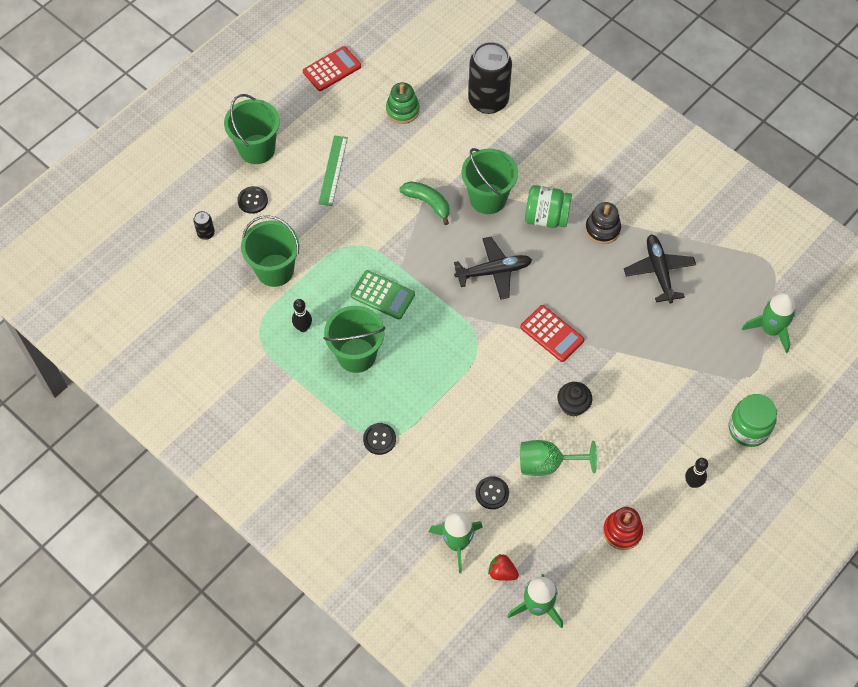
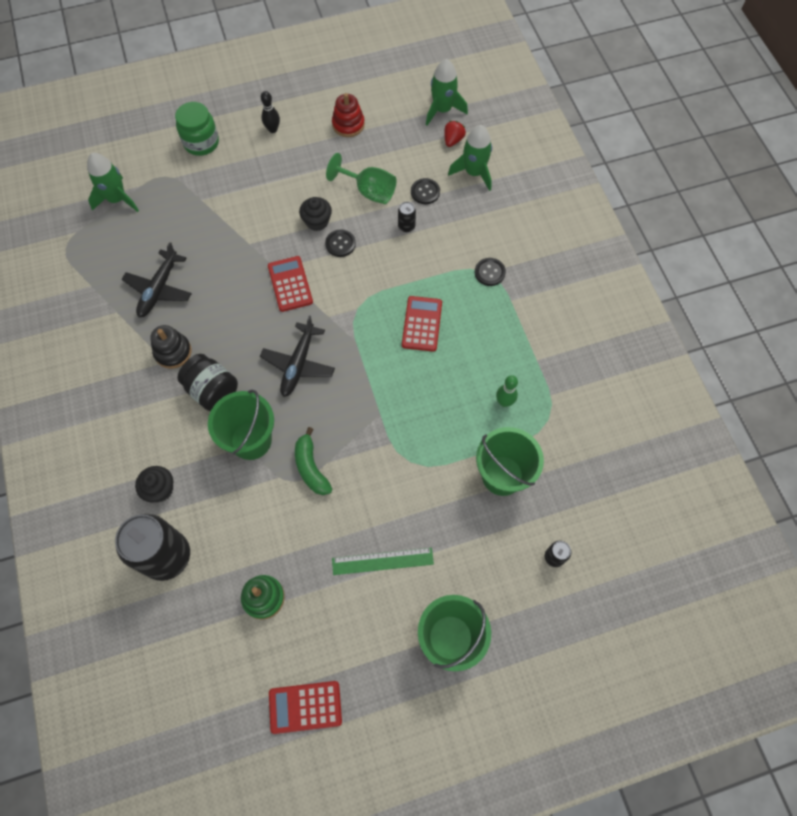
camera: 150 degrees left, 5 degrees up
(252, 200) = (486, 571): black button -> black button (340, 244)
(303, 327) = (504, 402): black bowling pin -> green bowling pin
(333, 170) = (382, 561): green ruler -> green ruler turned 45 degrees clockwise
(356, 355) = (469, 351): green bucket -> none
(382, 295) = (413, 395): green calculator -> none
(412, 358) = (422, 324): none -> red calculator
(486, 445) = (406, 226): none -> black can
(493, 271) = (298, 364): black plane -> black plane turned 90 degrees counterclockwise
(502, 572) = (453, 140): red strawberry -> red strawberry turned 120 degrees counterclockwise
(528, 135) = (160, 489): none -> black cupcake
(546, 217) = (212, 390): green jar -> black jar

